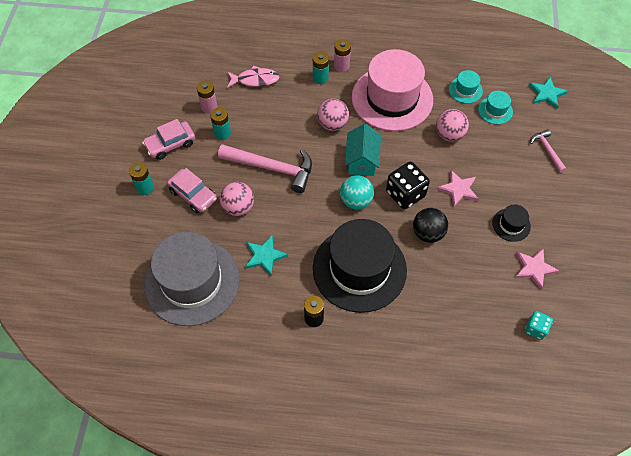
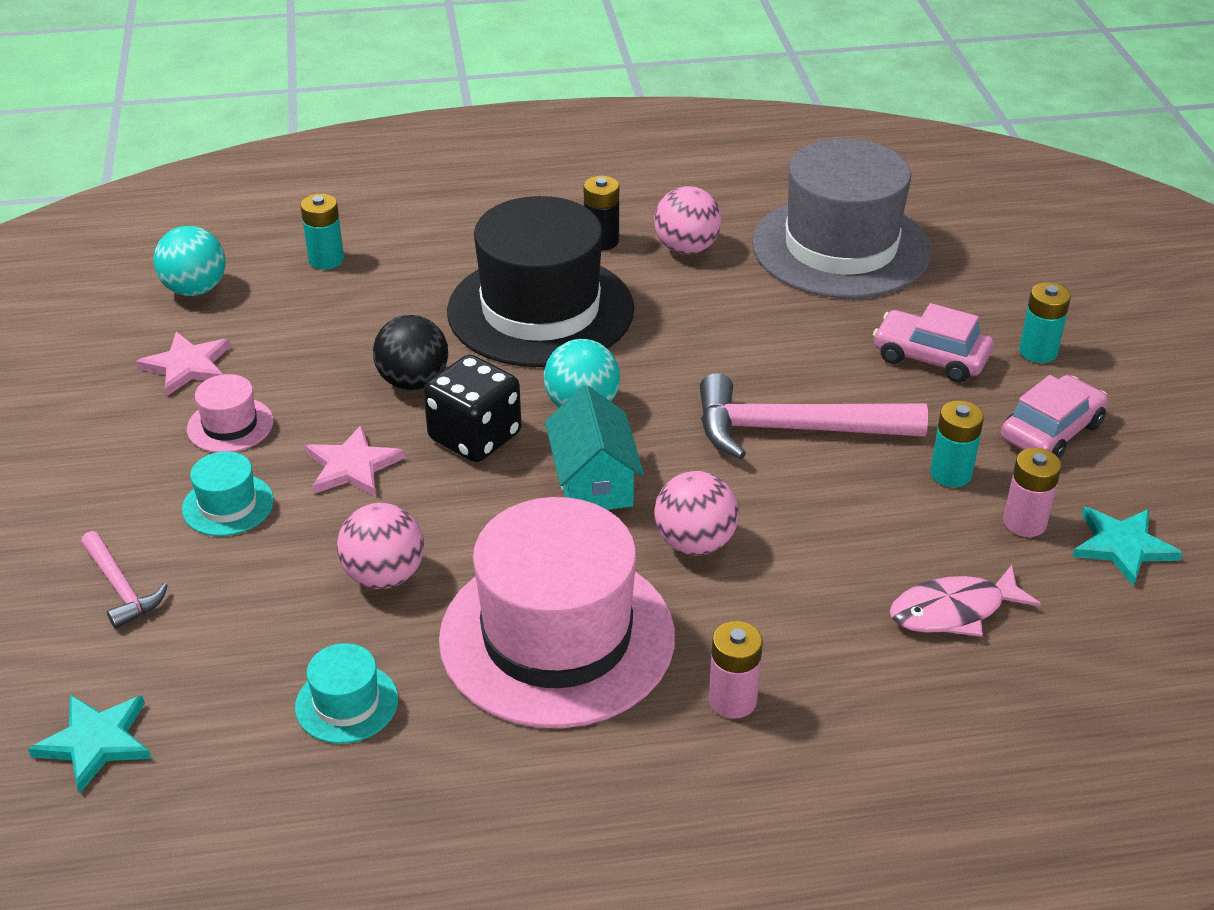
camera: 165 degrees right, 20 degrees down
(238, 207) = (825, 355): pink ball -> pink ball (686, 248)
(264, 256) = (730, 298): turquoise star -> turquoise star (1122, 546)
(320, 78) = (778, 652): turquoise battery -> turquoise battery (326, 260)
(495, 110) = (257, 662): turquoise hat -> turquoise hat (228, 505)
(511, 225) = (230, 425): black hat -> pink hat
(535, 329) = (195, 289): turquoise dice -> turquoise ball

